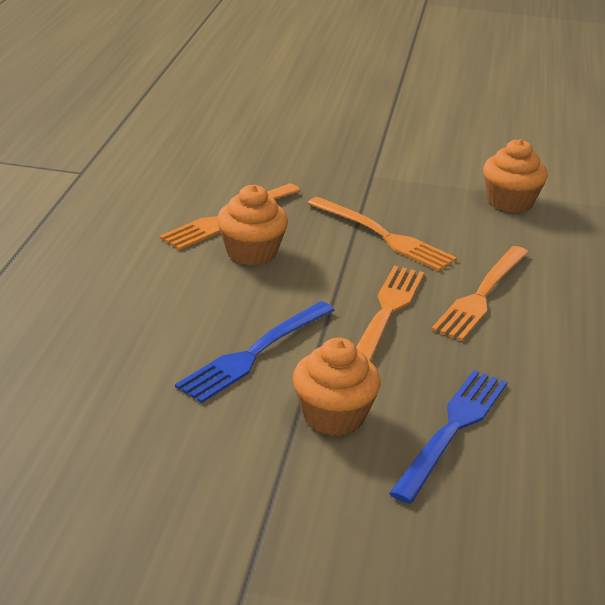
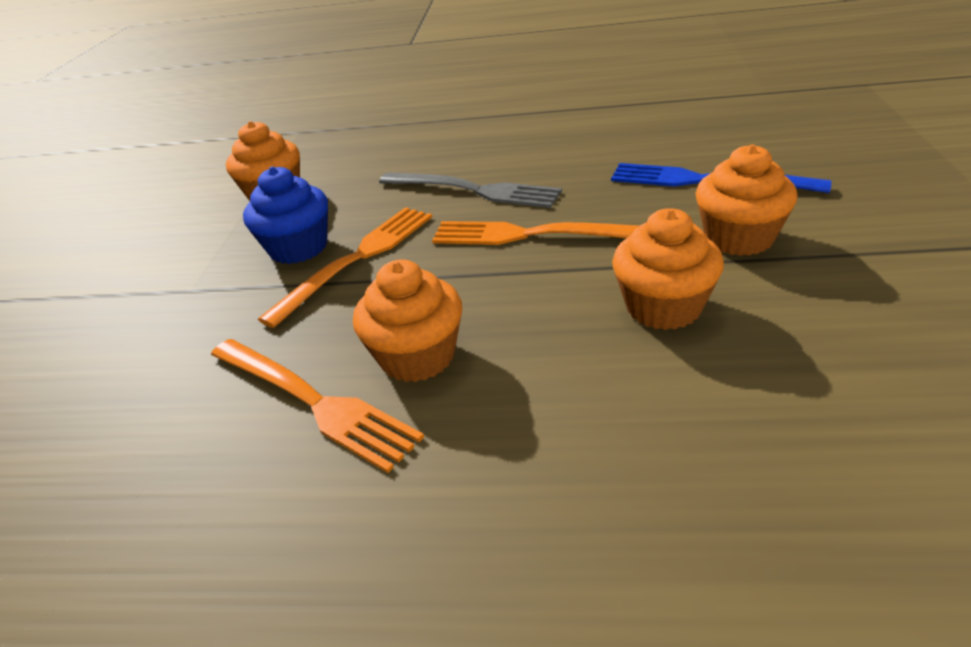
camera: 90 degrees left, 5 degrees up
(254, 353) = (663, 307): blue fork -> orange cupcake
(412, 213) = (298, 248): none -> blue cupcake
(481, 295) = (474, 190): orange fork -> grey fork

